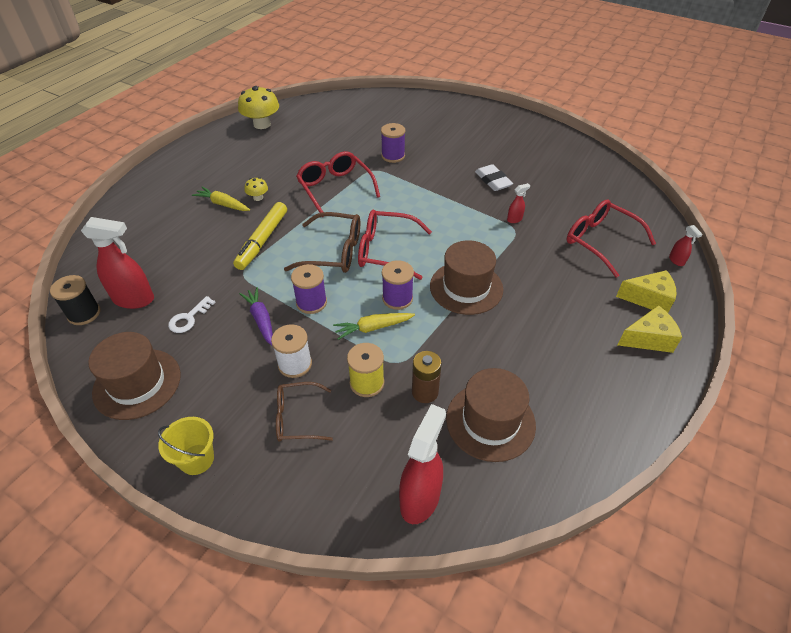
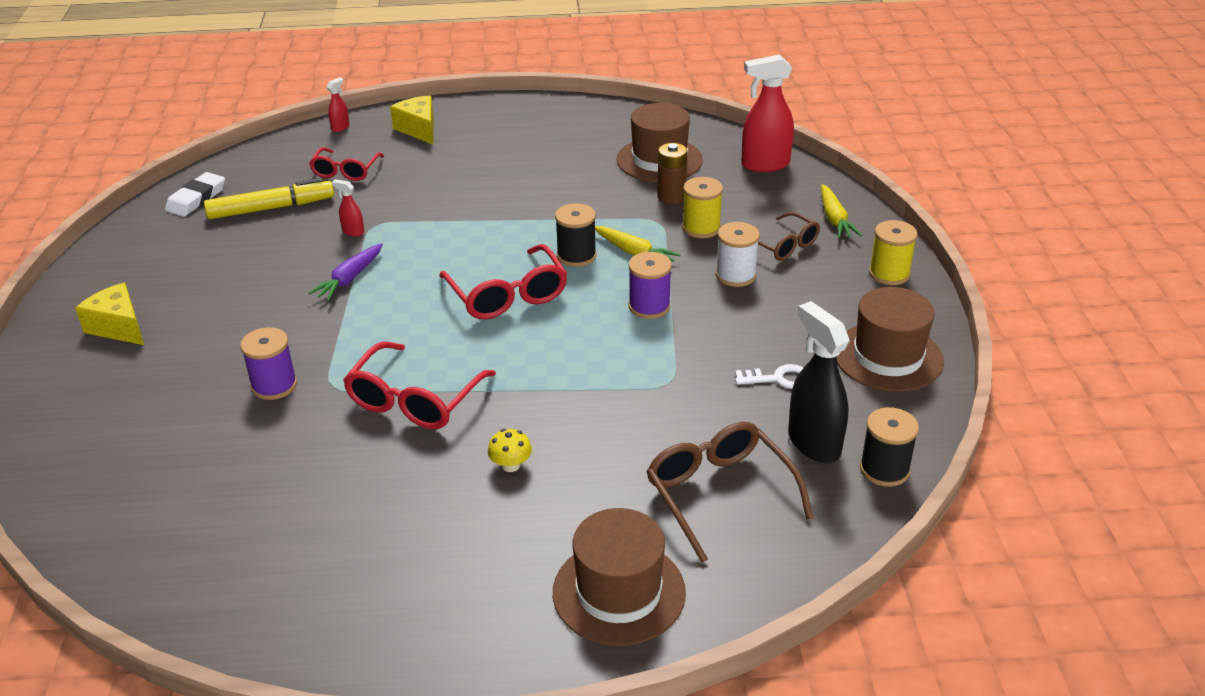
camera: 125 degrees left, 10 degrees down
(134, 299) = (813, 443): red spray bottle -> black spray bottle
(197, 459) = (889, 274): yellow bucket -> yellow spool
(223, 204) = (563, 493): yellow carrot -> yellow carrot (834, 219)
(261, 320) = (714, 326): purple carrot -> purple carrot (350, 279)
(262, 124) = (278, 611): yellow mushroom -> none
(263, 240) = (595, 402): yellow marker -> yellow marker (271, 208)
(334, 252) = (551, 332): brown glasses -> brown glasses (719, 494)
(397, 298) = (576, 256): purple spool -> black spool
(466, 287) = (511, 222): brown hat -> brown hat (619, 592)
(493, 181) = (274, 273): white eraser -> white eraser (196, 199)
(600, 241) = (345, 171): red glasses -> red glasses, size x0.65
(648, 339) = (476, 119): yellow cheese -> yellow cheese (119, 327)

